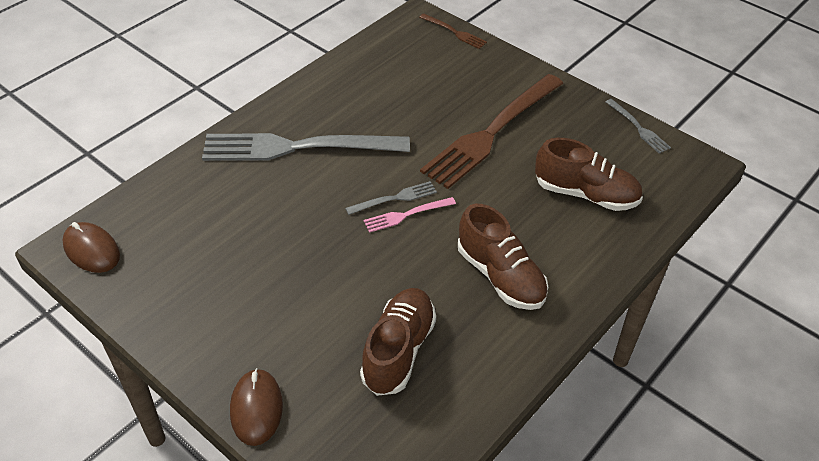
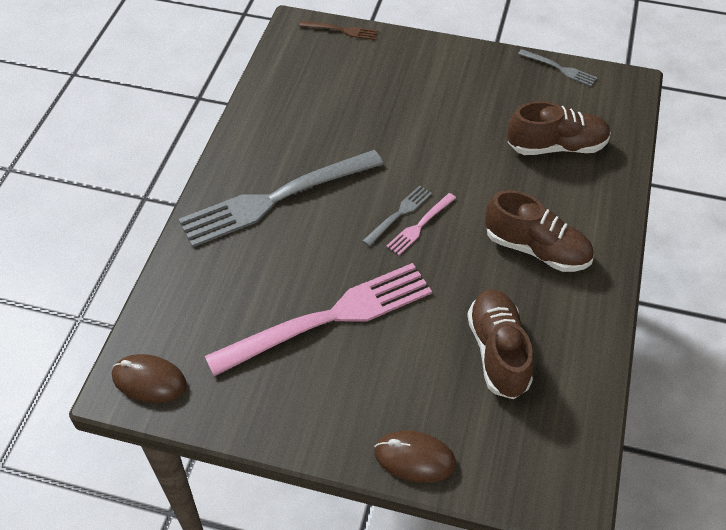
camera: 25 degrees left, 5 degrees up
(256, 408) = (414, 458): brown mouse -> brown mouse turned 45 degrees counterclockwise
(273, 260) = (331, 317): none -> pink fork
(491, 133) = (441, 120): brown fork -> none

